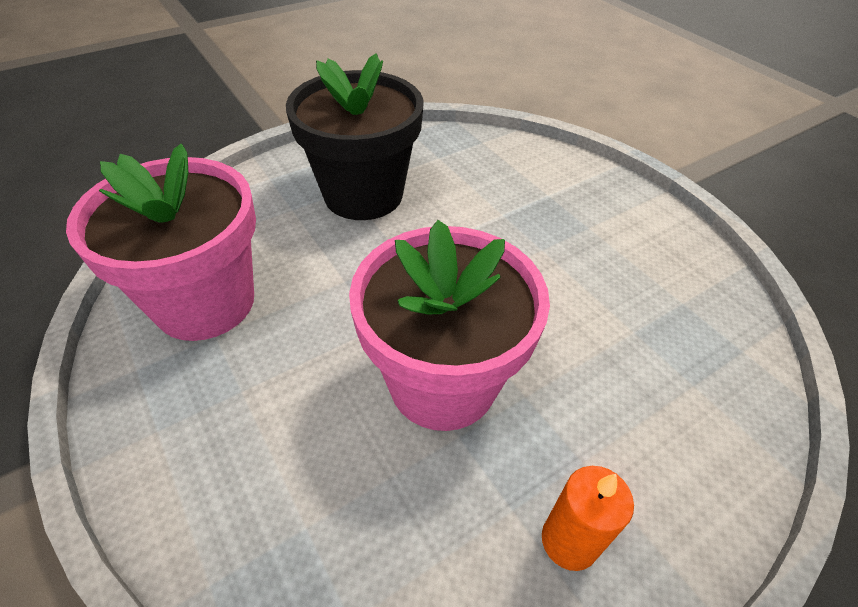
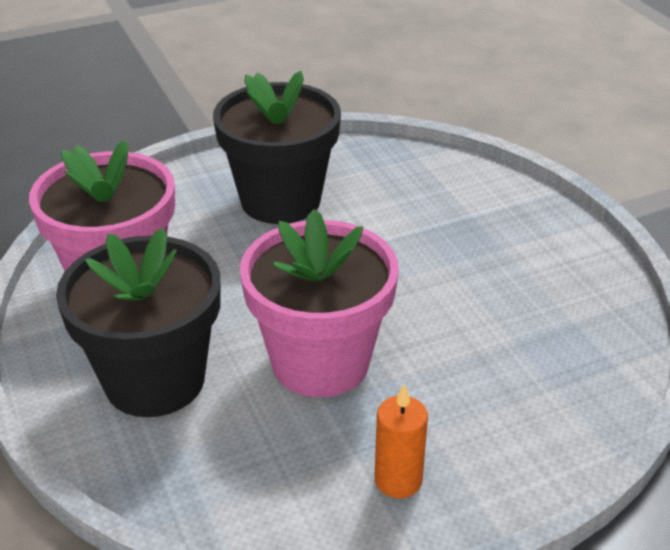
camera: 10 degrees right, 10 degrees down
(258, 430) = (154, 380): none -> black flower pot

